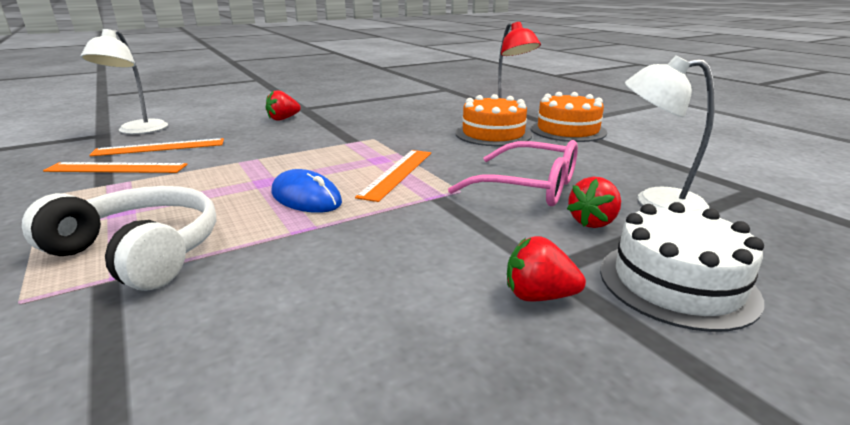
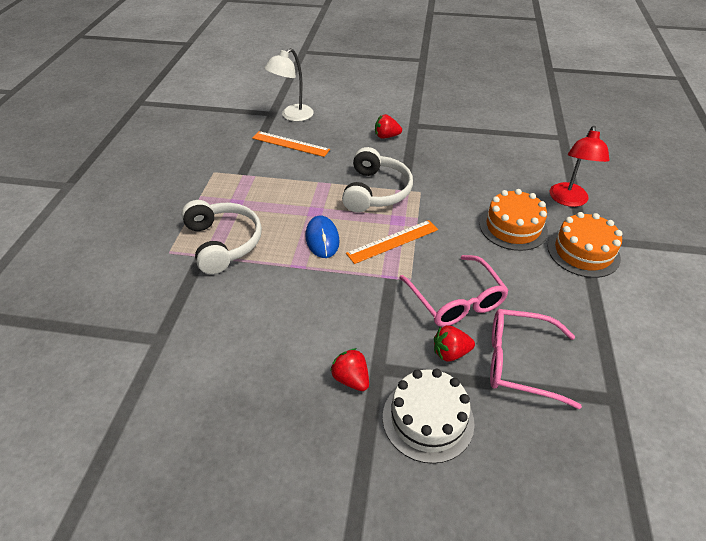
camera: 40 degrees right, 20 degrees up
(116, 168) = (256, 159): orange ruler -> none
(324, 150) = (376, 191): none -> white headphones
(655, 201) = (520, 362): white lamp -> pink glasses

